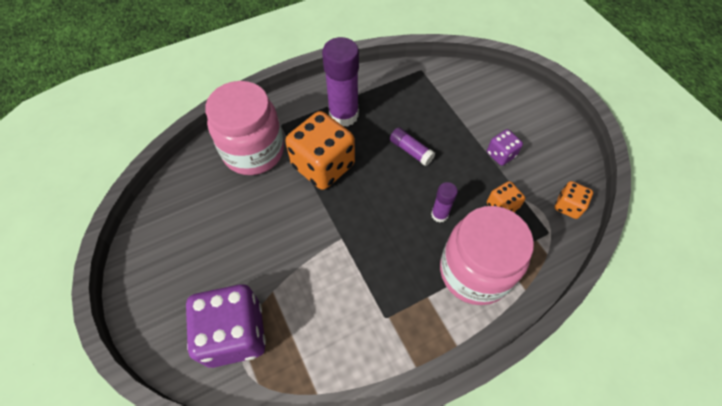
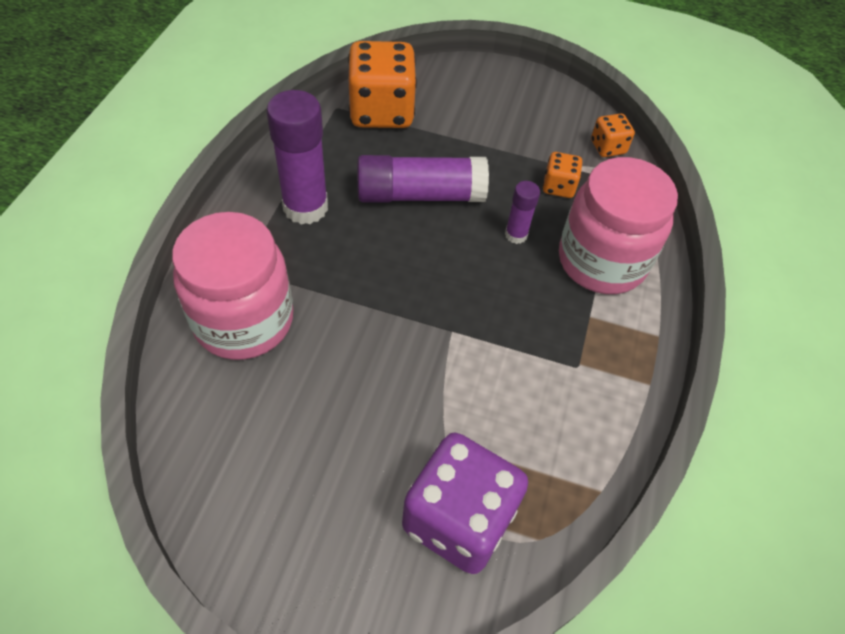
camera: 50 degrees left, 5 degrees down
(323, 165) = (346, 275): orange dice -> orange dice (381, 111)
(411, 151) = (420, 195): purple glue stick -> purple glue stick, size x1.96
(501, 154) = (505, 140): purple dice -> none

